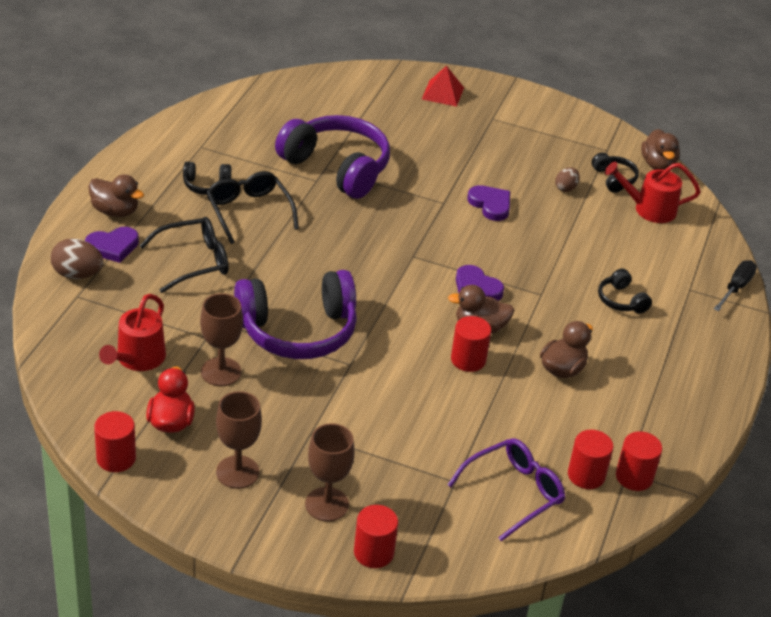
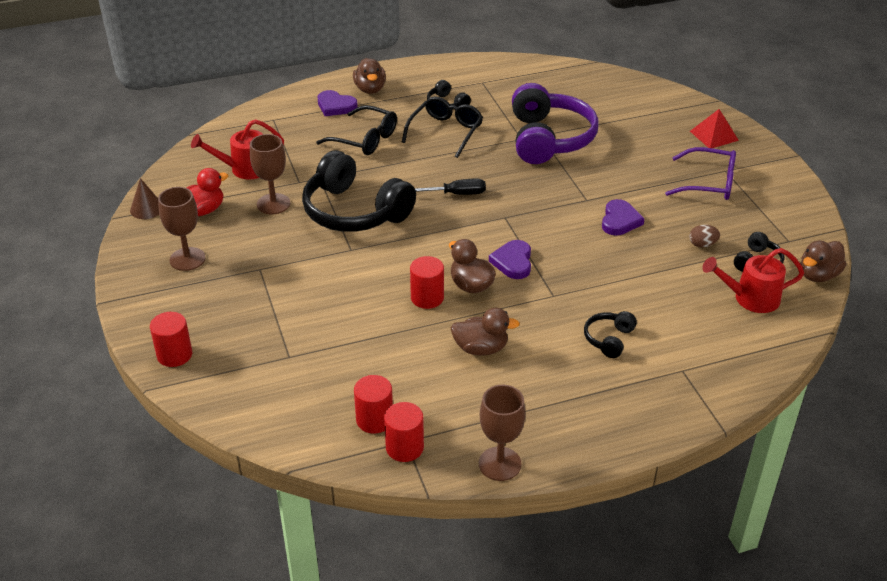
camera: 55 degrees right, 0 degrees up
(77, 274) = (292, 109): brown egg -> none
(116, 458) = (147, 209): red cylinder -> brown cone
(298, 331) = (354, 211): purple headphones -> black headphones
(327, 504) = (199, 311): brown goblet -> brown goblet (499, 464)
(513, 493) = (310, 391): purple glasses -> purple glasses (709, 183)
(648, 209) = (750, 298): red watering can -> red watering can turned 60 degrees counterclockwise
(736, 287) = (727, 396): black screwdriver -> black screwdriver (456, 194)

